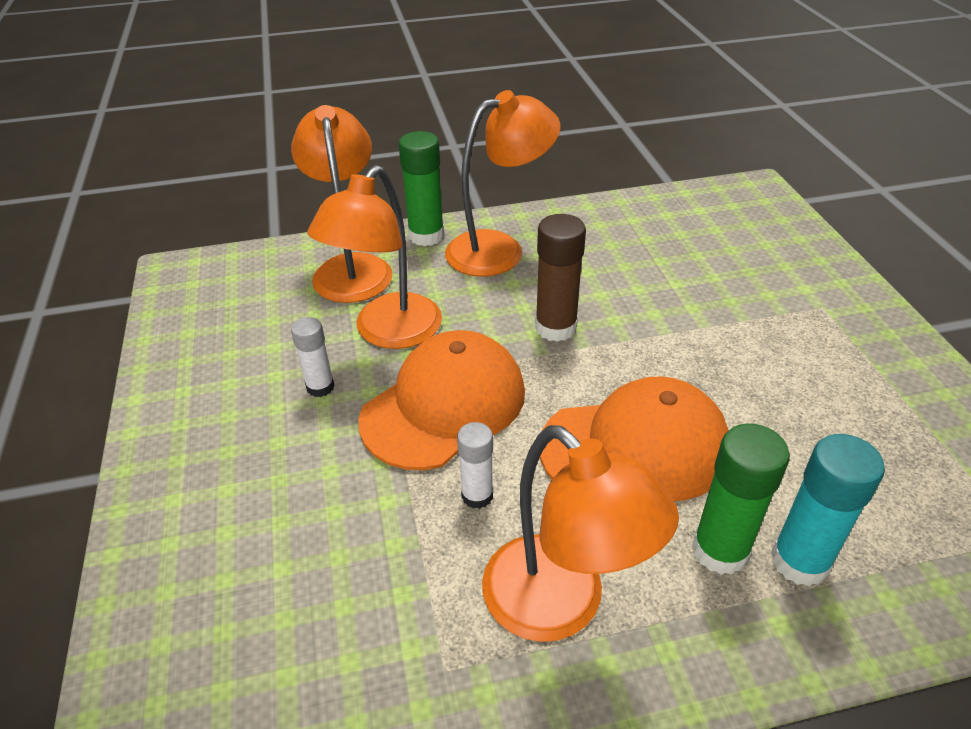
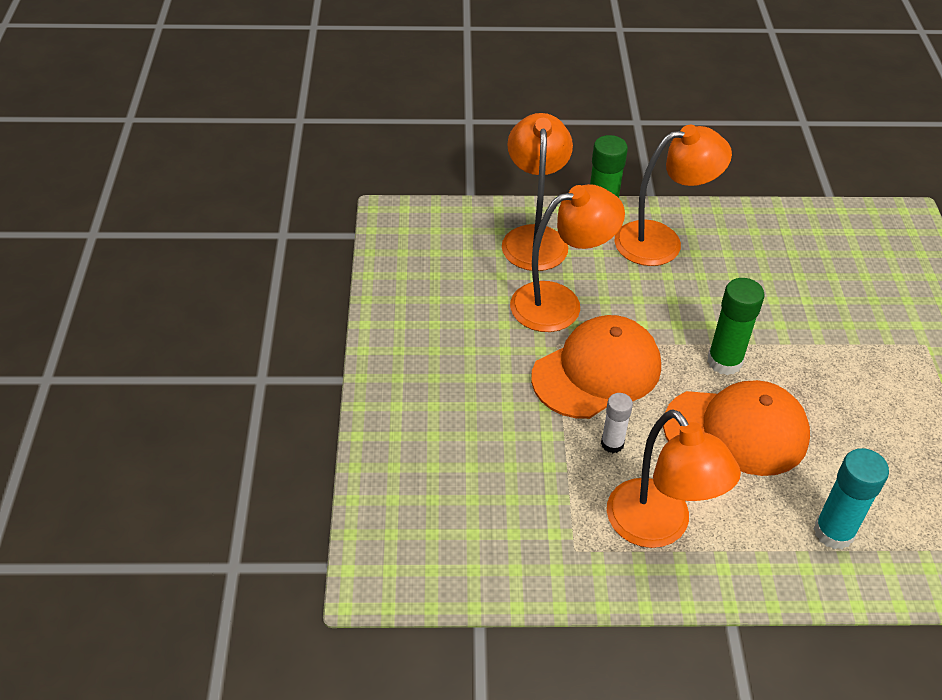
camera: 10 degrees right, 5 degrees up
(320, 387) = (503, 339): white glue stick -> none
(388, 333) = (560, 303): orange lamp -> orange lamp turned 150 degrees counterclockwise
(555, 327) = (695, 322): brown glue stick -> none
(720, 550) = (778, 514): green glue stick -> green glue stick (724, 361)

